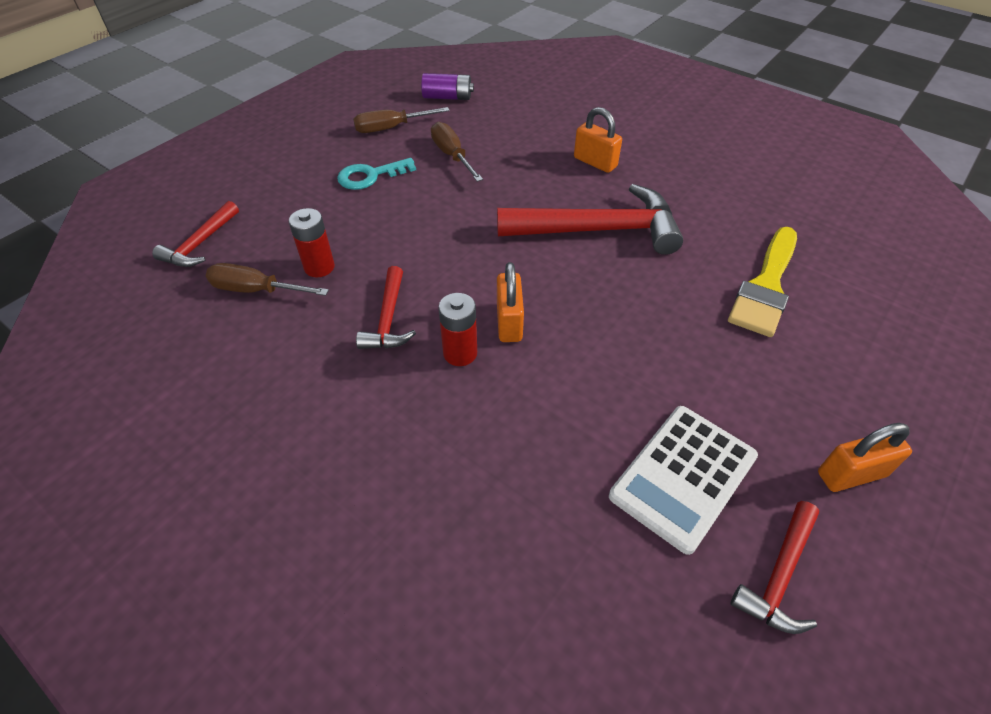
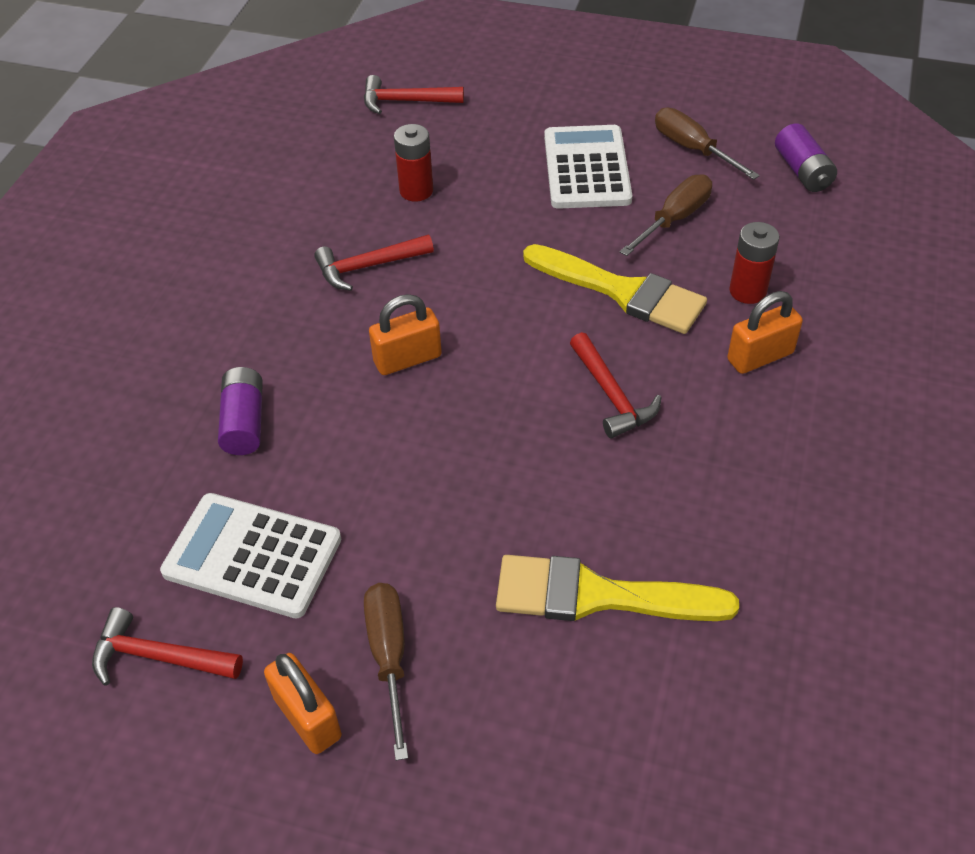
camera: 70 degrees right, 0 degrees up
(255, 290) = (363, 163): brown screwdriver -> brown screwdriver (389, 655)
(370, 176) = (587, 168): turquoise key -> white calculator
(460, 353) = (346, 335): red battery -> red battery (747, 291)
(505, 197) = (622, 291): none -> yellow brush
(527, 449) = (244, 422): none -> purple battery
(595, 162) = (760, 356): orange padlock -> orange padlock turned 45 degrees clockwise
(598, 230) = (611, 395): red hammer -> red hammer, size x0.52

